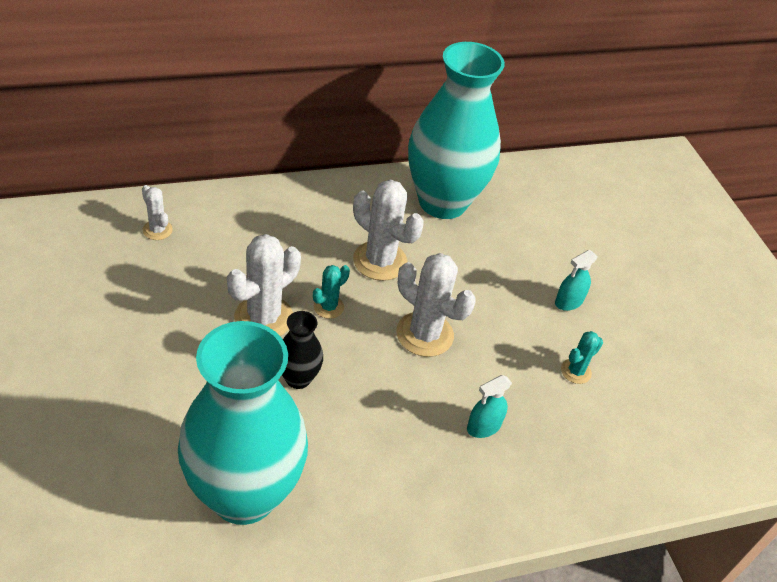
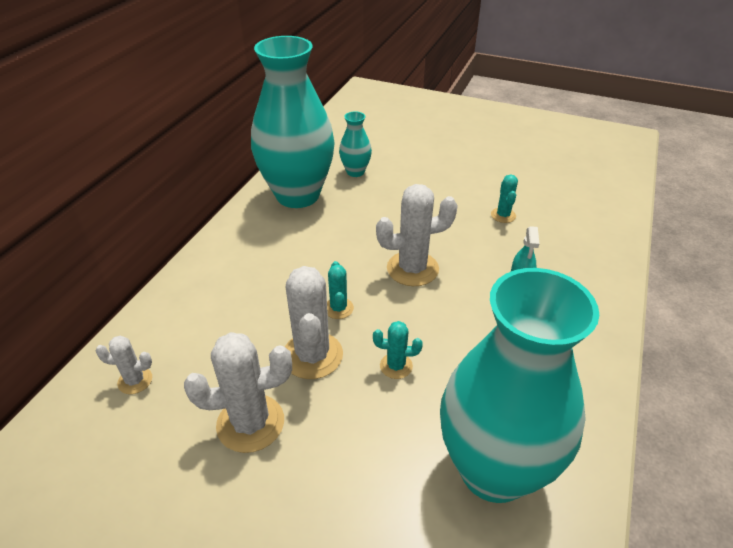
camera: 45 degrees left, 5 degrees down
(298, 378) = (396, 366): black vase -> turquoise cactus
(380, 261) = (320, 255): white cactus -> white cactus (250, 423)
(520, 224) = (355, 172): none -> turquoise vase
(568, 302) = (442, 187): turquoise spray bottle -> none

